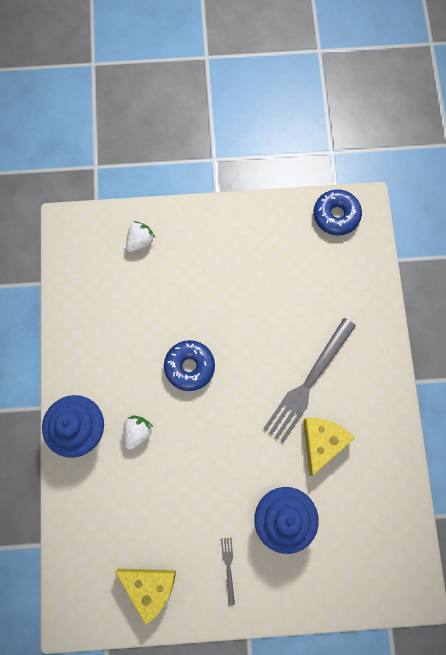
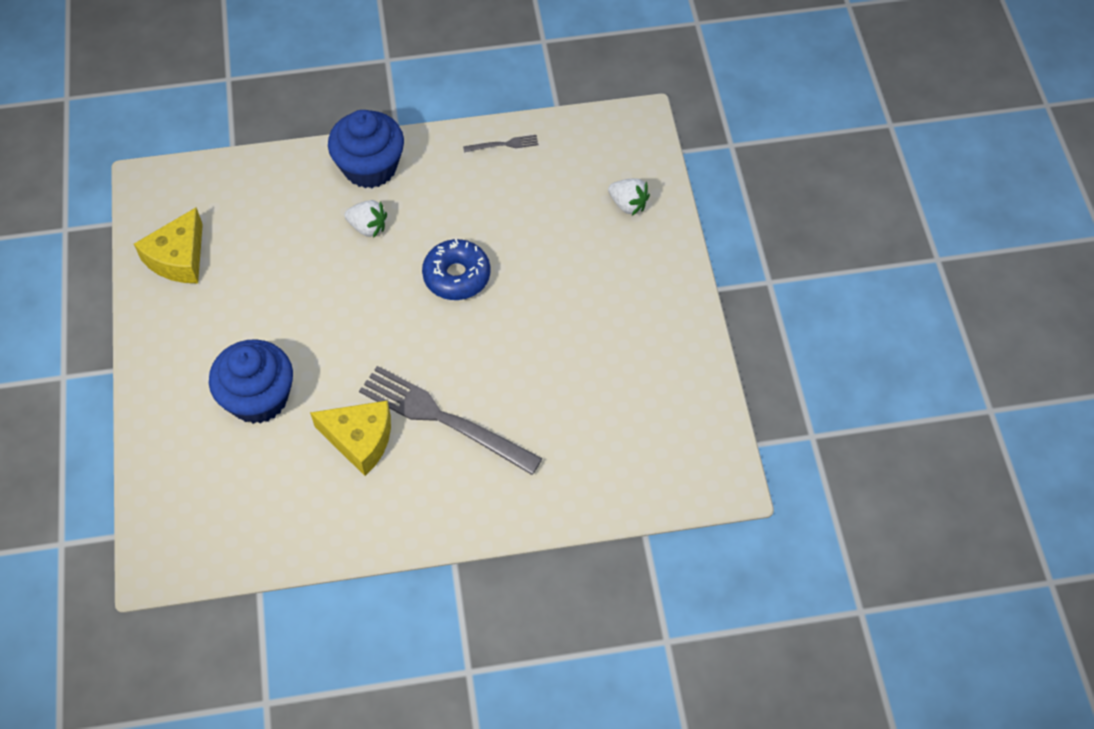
camera: 85 degrees right, 15 degrees down
(228, 567) = (198, 339): grey fork -> grey fork (503, 144)
(336, 215) = (704, 444): blue donut -> none

